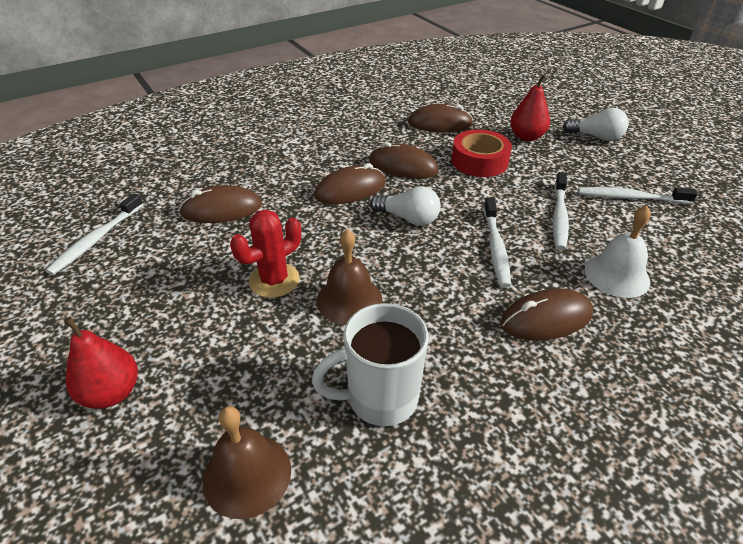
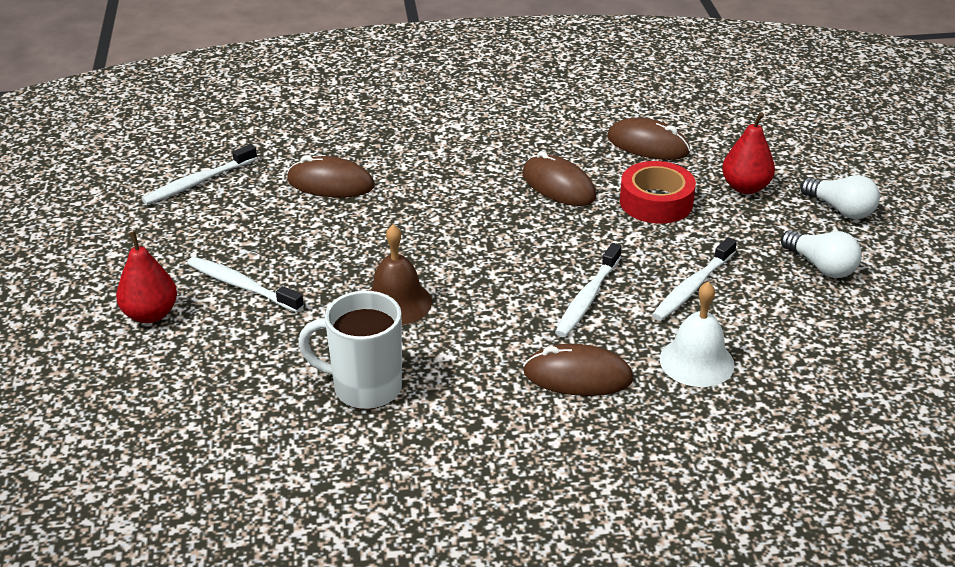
camera: 25 degrees right, 5 degrees down
(247, 475) = (222, 403): brown bell -> none
(274, 280) = (338, 265): red cactus -> none
(350, 190) = (478, 197): brown mouse -> none
(408, 218) = (517, 243): white light bulb -> white light bulb (821, 266)
(630, 198) = (804, 291): white toothbrush -> white toothbrush (241, 286)

